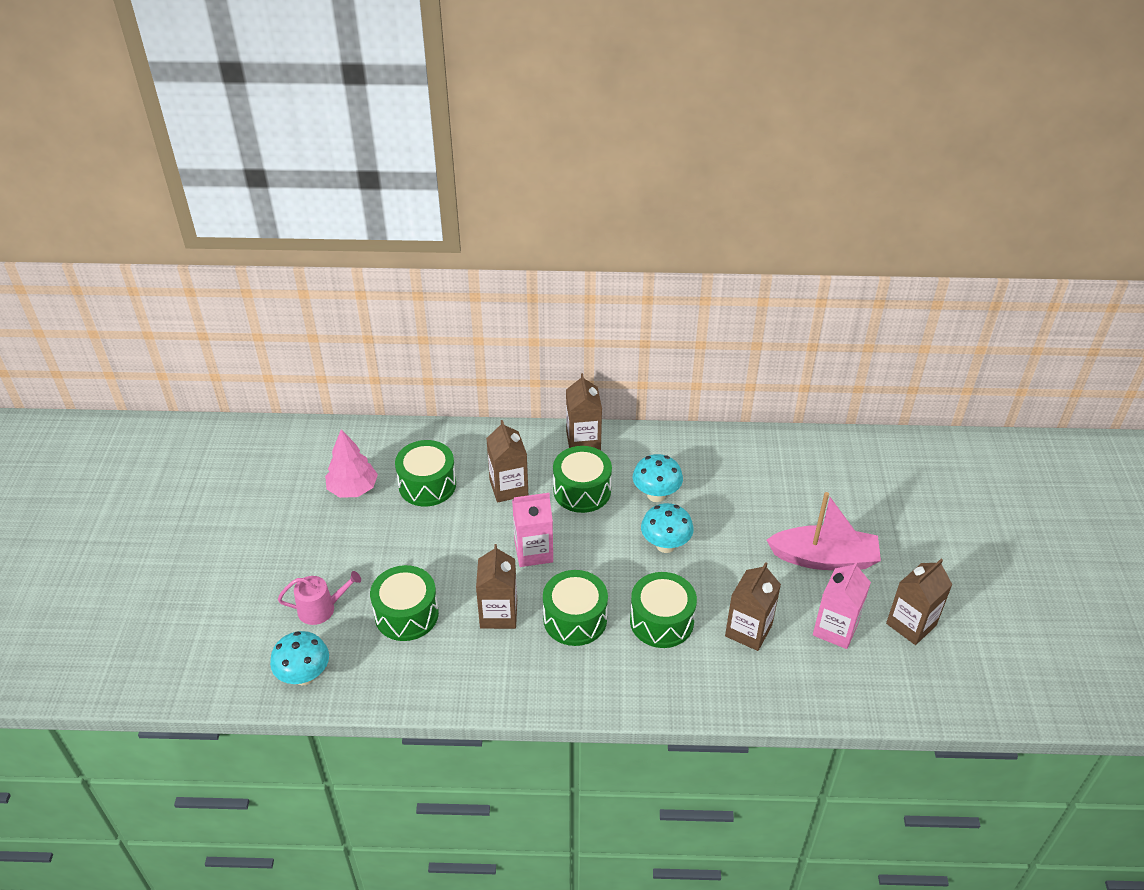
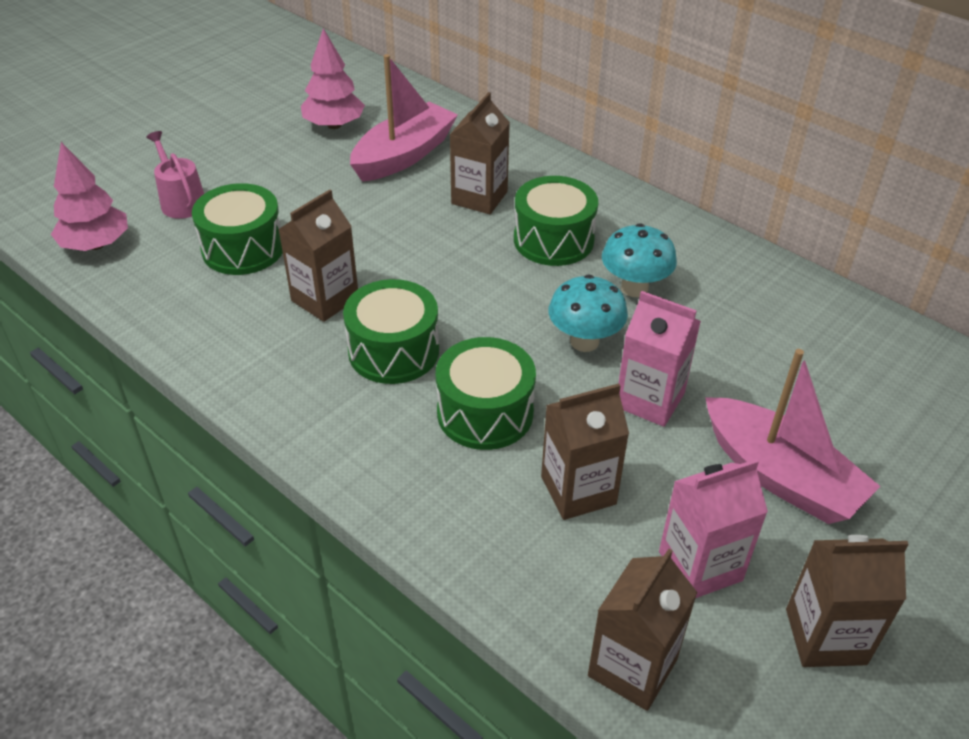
camera: 40 degrees right, 0 degrees up
(304, 676) = (96, 245): turquoise mushroom -> pink tree
(321, 608) = (181, 201): pink watering can -> pink watering can turned 150 degrees counterclockwise
(427, 485) = (404, 155): green drum -> pink boat
(533, 552) = (431, 265): pink carton -> pink carton (650, 400)
(583, 440) = (612, 197): brown carton -> brown carton (632, 667)

